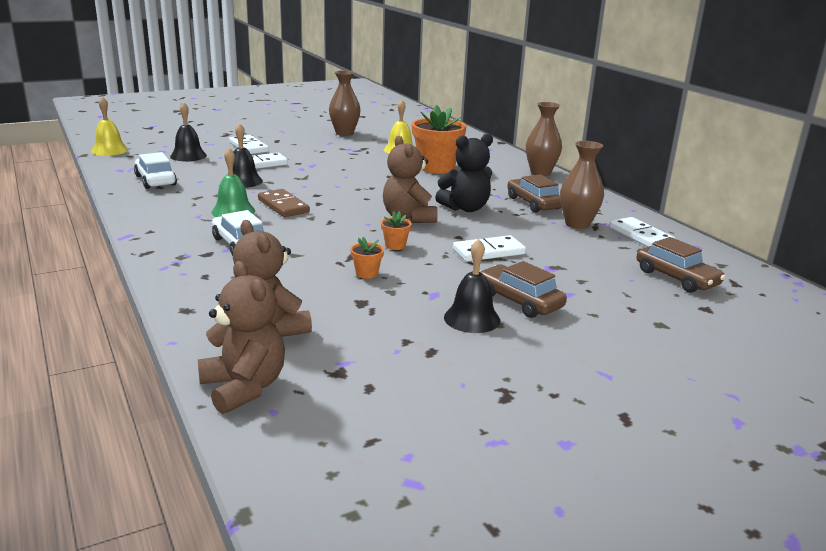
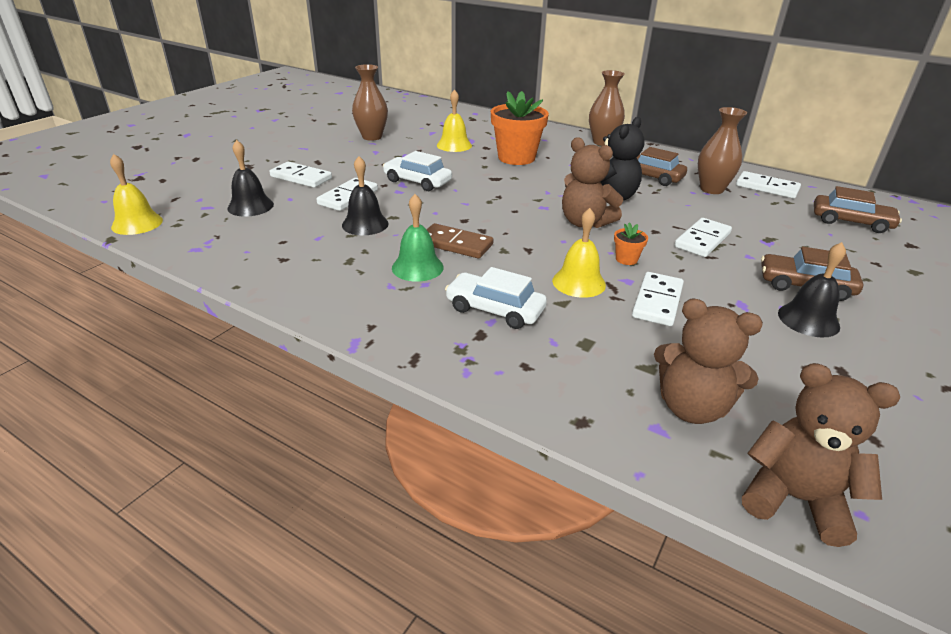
camera: 30 degrees left, 10 degrees up
(155, 180) = (265, 252): white car -> white car (417, 181)
(329, 248) = (579, 282): none -> yellow bell
(367, 273) = (657, 301): orange flower pot -> white domino

